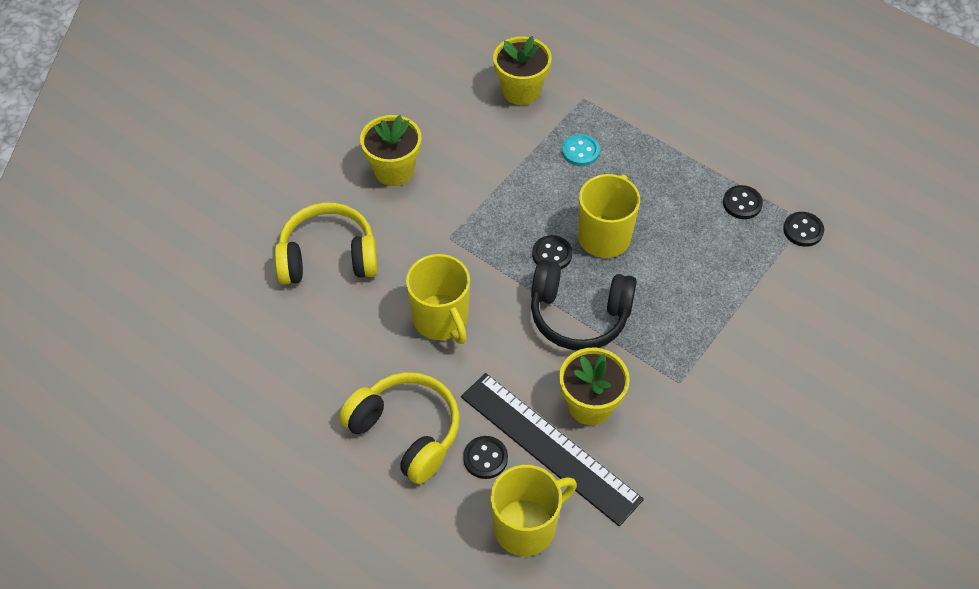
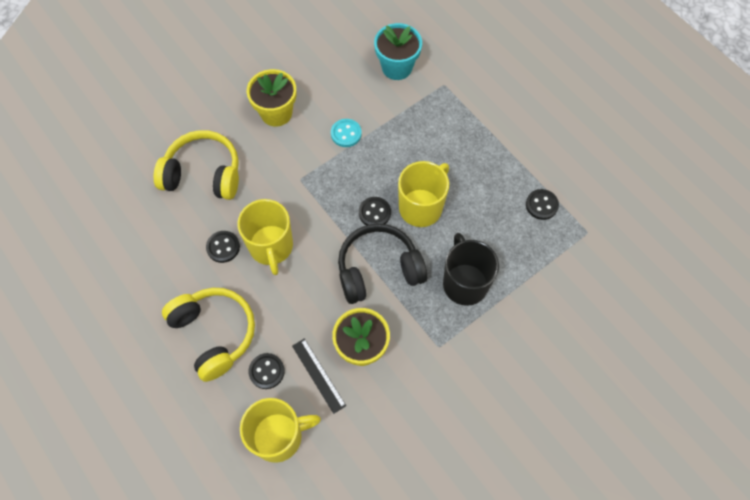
camera: 15 degrees right, 10 degrees up
(521, 91) = (397, 67): yellow flower pot -> turquoise flower pot
(549, 447) = (318, 375): black ruler -> black ruler, size x0.49
(579, 315) = (378, 269): black headphones -> black headphones turned 135 degrees clockwise
(580, 151) = (426, 130): turquoise button -> turquoise button (346, 134)
(684, 306) = (464, 283): none -> black mug
(803, 230) = (583, 240): black button -> black button (223, 247)

